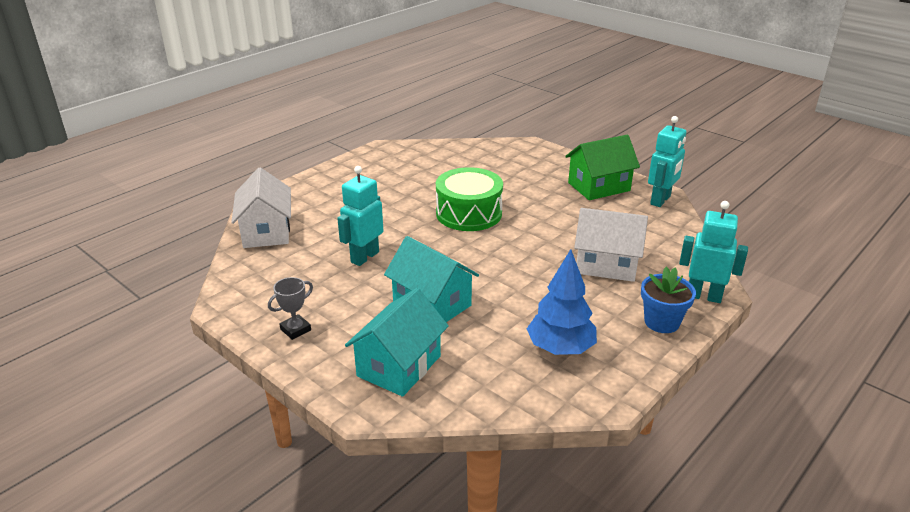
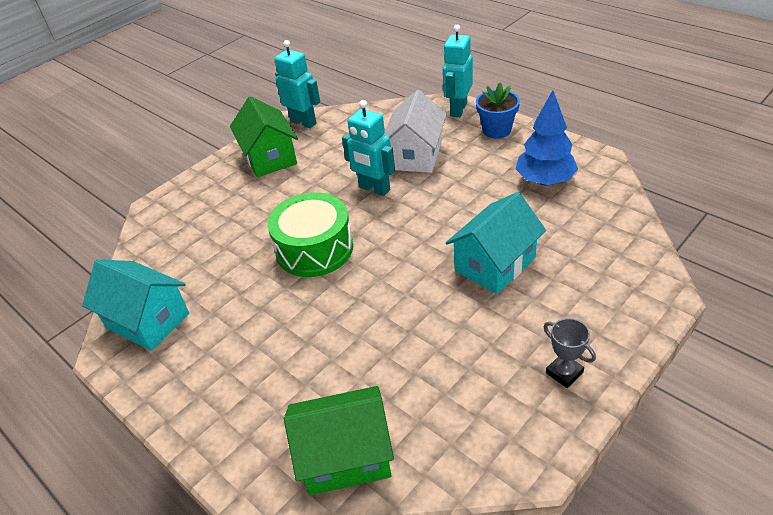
camera: 85 degrees left, 10 degrees up
(266, 232) = (345, 456): white house -> green house
(364, 257) = (410, 331): turquoise robot -> turquoise robot (374, 189)
(399, 366) = (599, 278): turquoise house -> turquoise house (147, 320)

